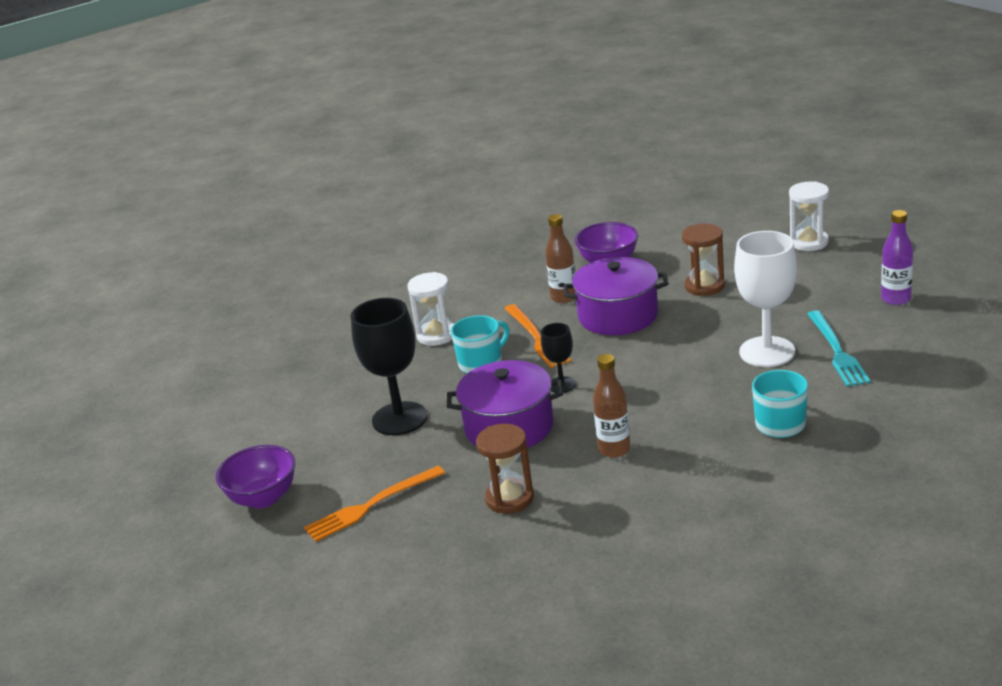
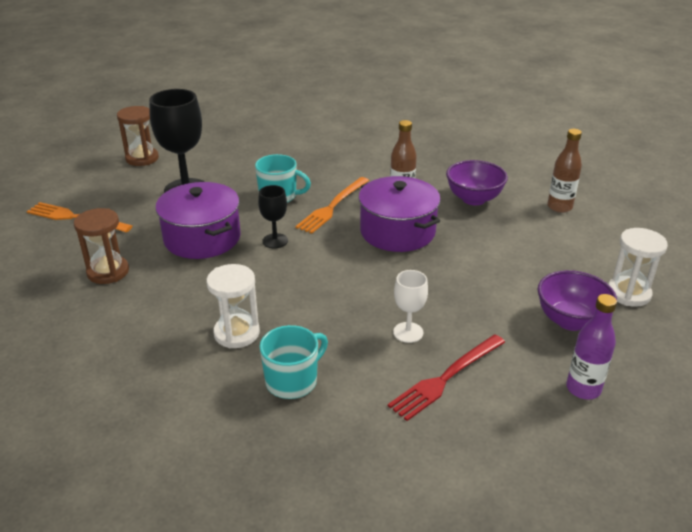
camera: 50 degrees right, 5 degrees up
(263, 498) = (68, 176): purple bowl -> purple bowl (570, 320)
(436, 335) = (302, 165): white hourglass -> white hourglass (237, 333)
(614, 449) = (198, 299): brown bottle -> brown bottle (559, 207)
(704, 286) = (486, 259): brown hourglass -> brown hourglass (142, 158)
(767, 352) = (408, 332): white goblet -> white goblet, size x0.52
(837, 351) = (446, 378): turquoise fork -> red fork

